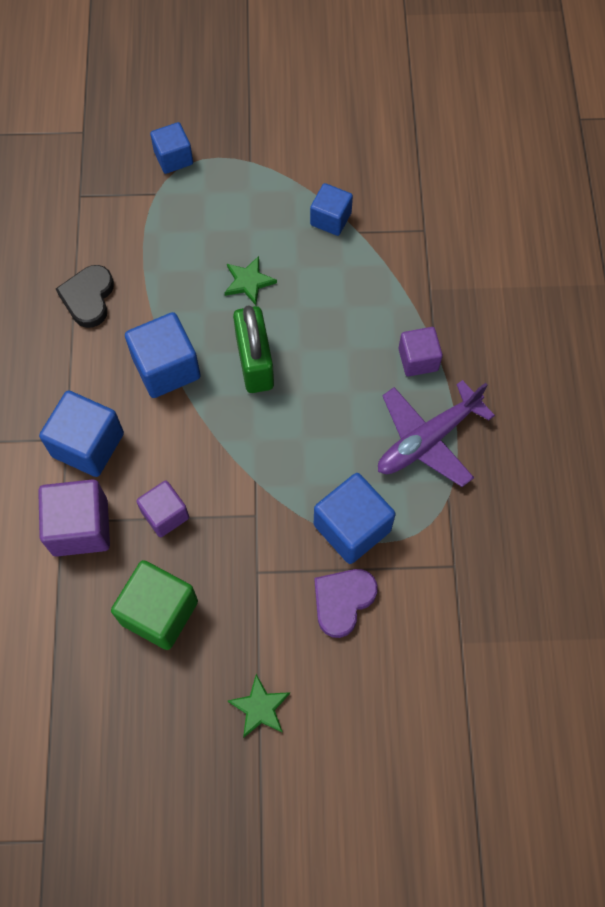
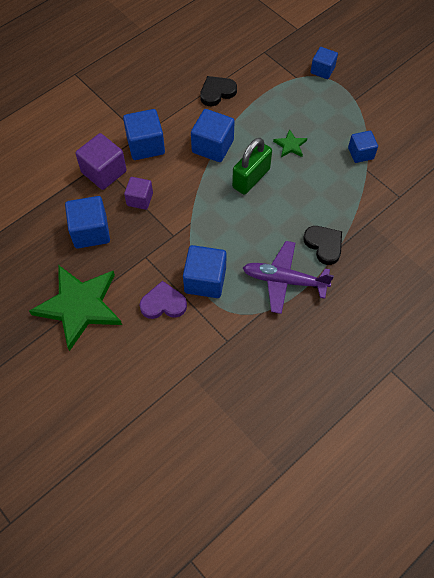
camera: 50 degrees right, 5 degrees down
(159, 612) = (90, 232): green cube -> blue cube
(260, 708) = (79, 306): green star -> green star, size x2.38
(418, 359) = (324, 245): purple cube -> black heart

